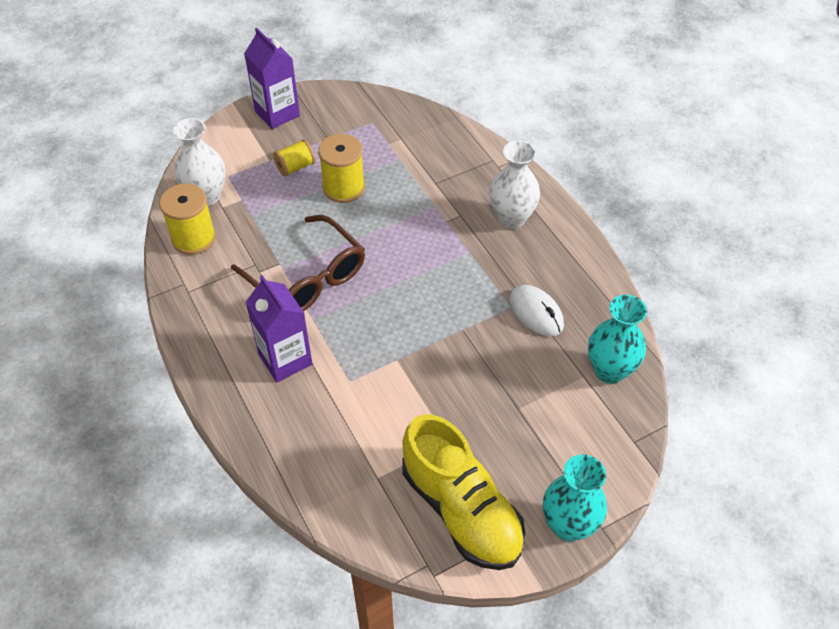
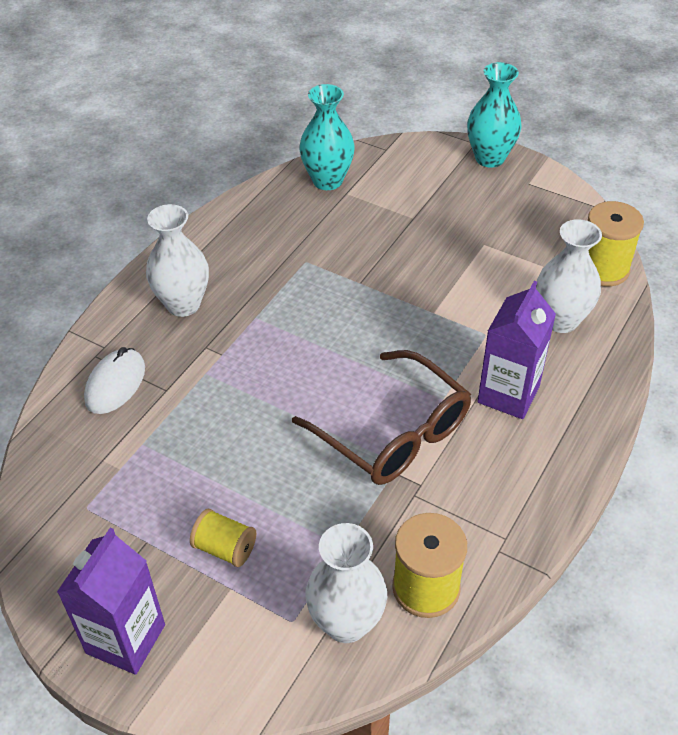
camera: 120 degrees left, 5 degrees down
(307, 278) = (394, 433): brown glasses -> brown glasses turned 120 degrees clockwise
(324, 440) = (560, 320): none -> white vase
(343, 188) = (230, 474): yellow spool -> yellow spool (603, 269)
(461, 509) = (535, 214): yellow shoe -> none
(536, 312) = (299, 243): white mouse -> white mouse (115, 384)

